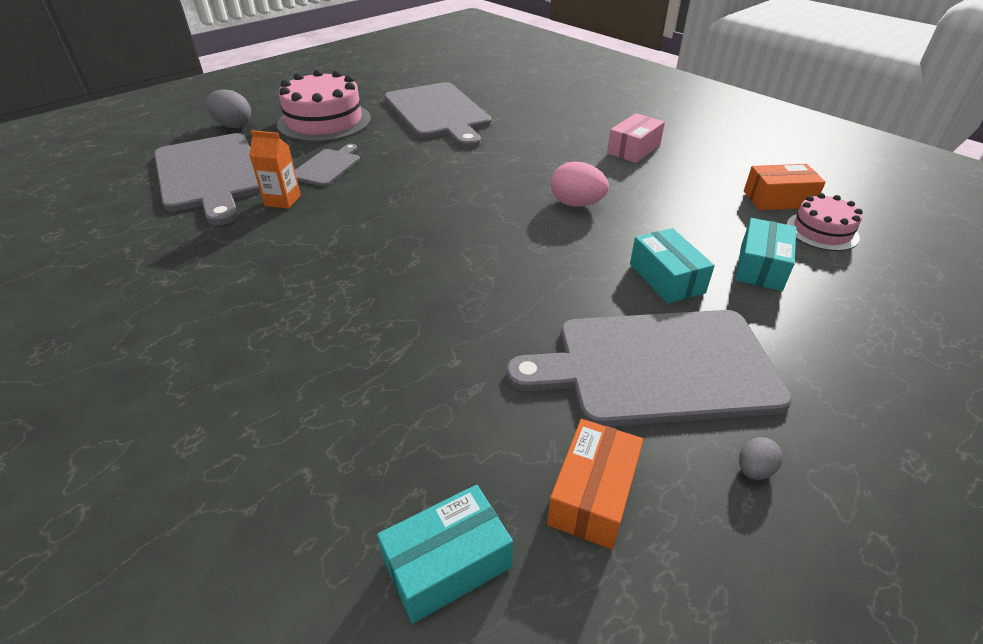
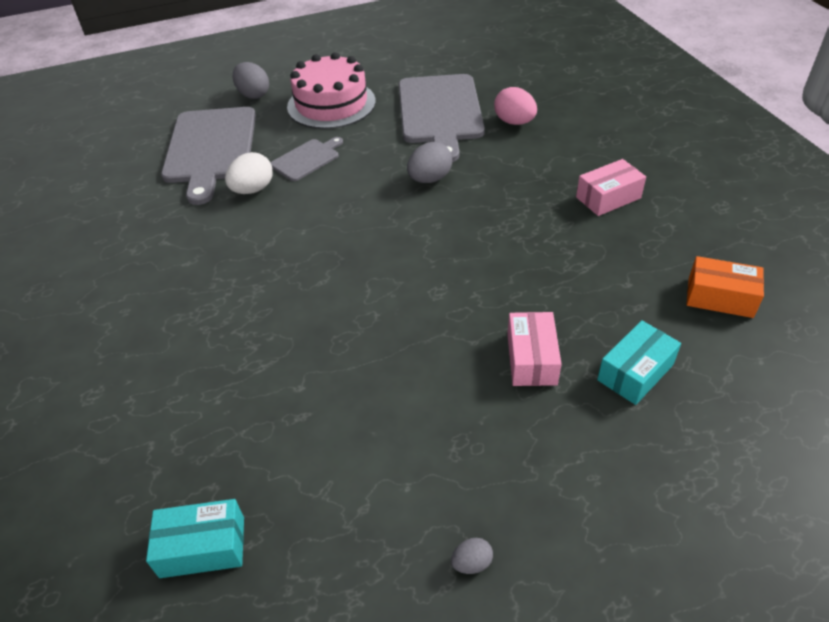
camera: 25 degrees right, 5 degrees up
(282, 200) = (253, 189): orange carton -> white egg
(465, 162) = (430, 179): none -> grey egg
(576, 204) = (503, 253): pink egg -> pink egg (514, 122)
(592, 494) = (332, 535): orange box -> none
(657, 367) = (459, 445): grey cutting board -> none
(666, 278) = (531, 359): turquoise box -> pink box
(822, 231) = (737, 349): pink cake -> none

